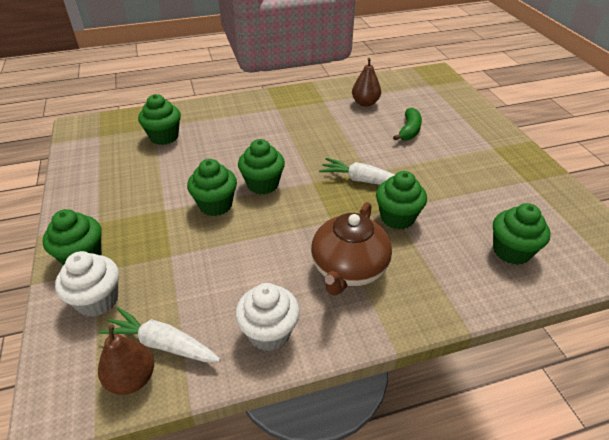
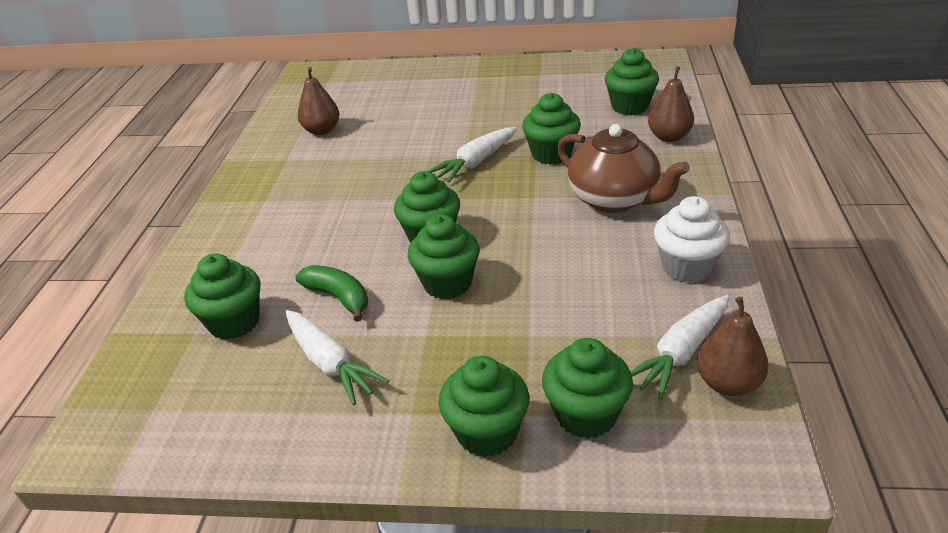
camera: 65 degrees left, 5 degrees down
(97, 300) = (586, 415): white cupcake -> green cupcake
(135, 180) = (330, 363): none -> white carrot
(409, 130) = (406, 114): green banana -> green banana (338, 297)
(473, 289) = (669, 137): none -> brown pear

